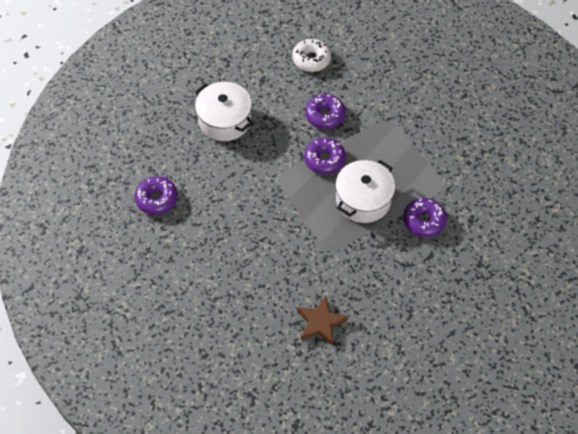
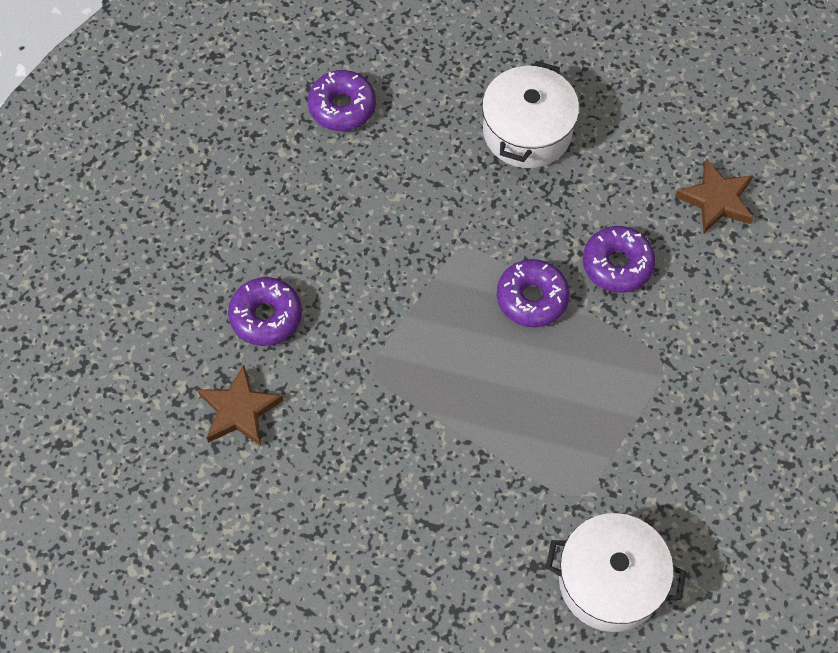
camera: 65 degrees right, 5 degrees up
(311, 59) = (716, 200): white donut -> brown star
(363, 200) = (487, 384): white pot -> white pot (610, 581)
(424, 221) = (494, 492): purple donut -> purple donut (266, 316)

